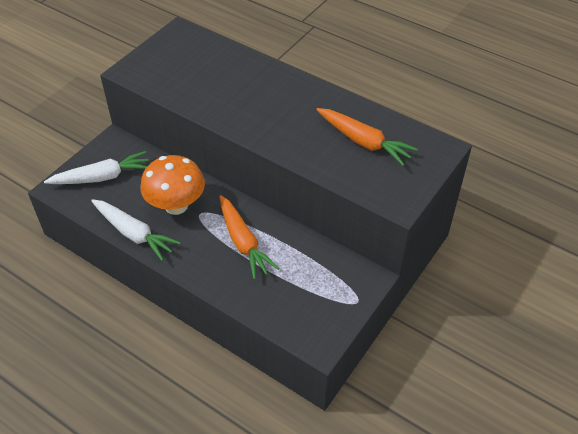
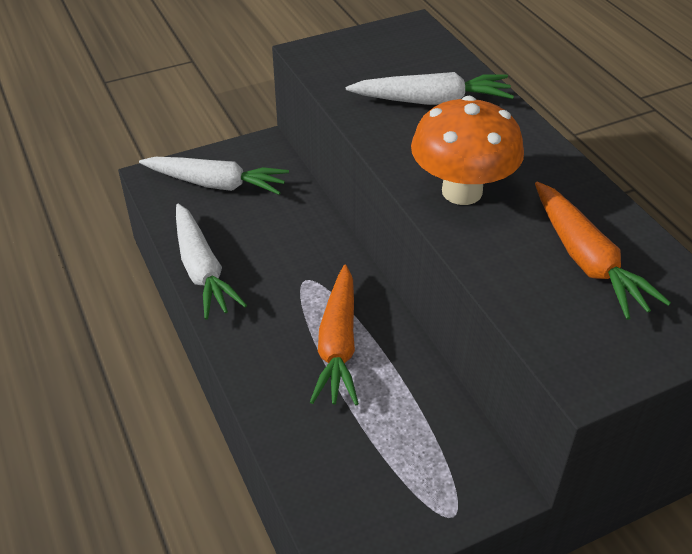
camera: 30 degrees right, 5 degrees down
(176, 205) = (282, 256): orange mushroom -> orange mushroom (462, 191)
(225, 78) = (432, 101): none -> white carrot

